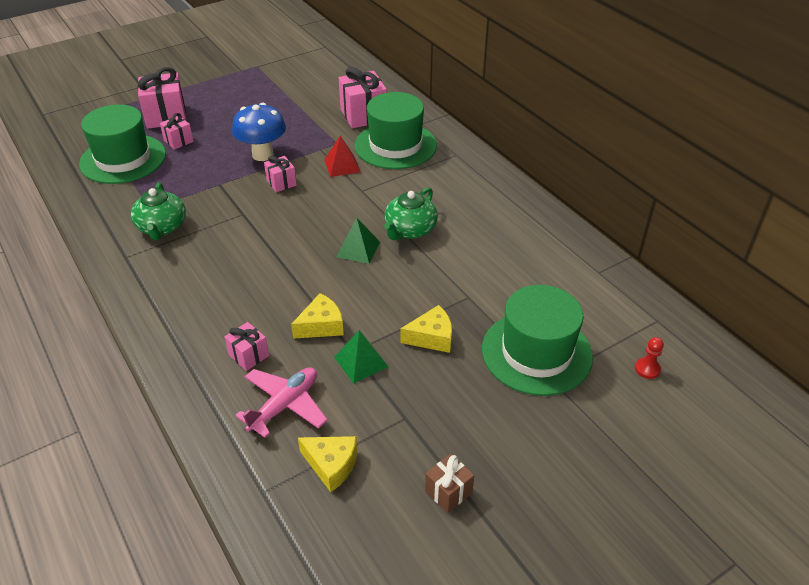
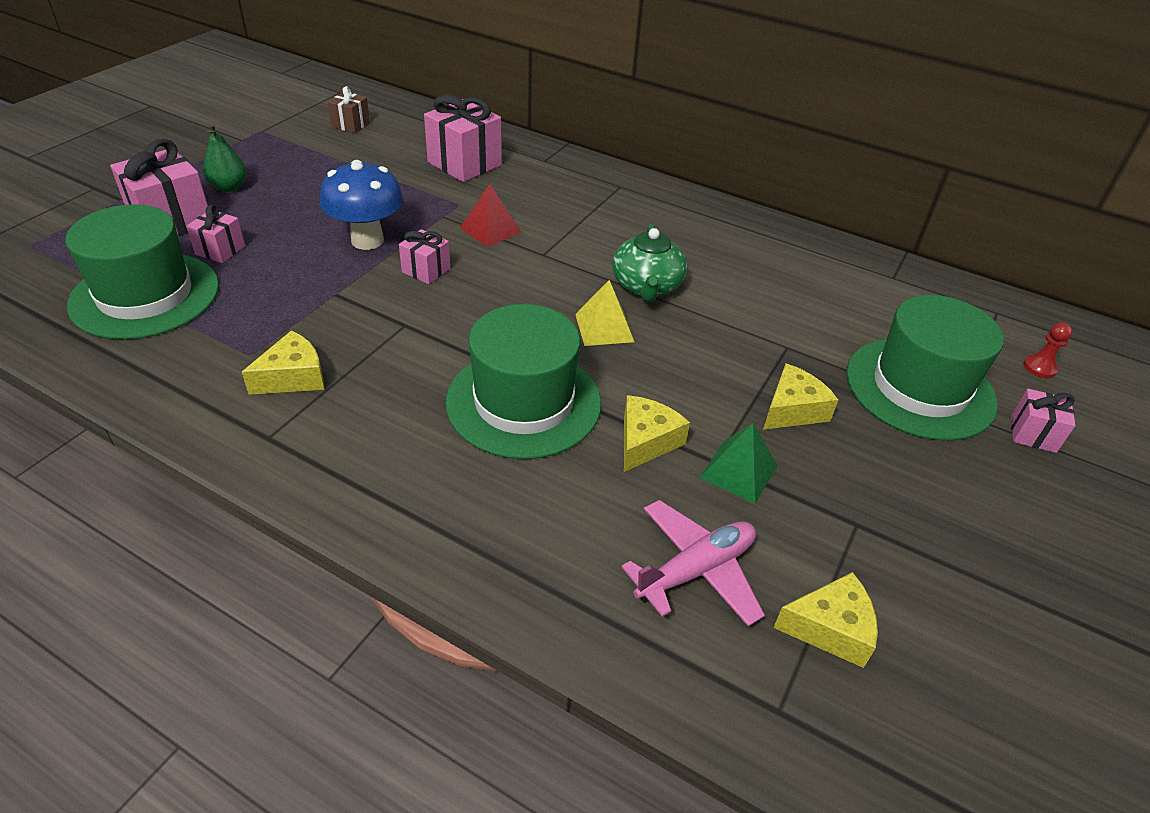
camera: 30 degrees left, 0 degrees up
(161, 227) = (293, 377): green teapot -> yellow cheese
(211, 101) = (229, 187): none -> green pear
(249, 355) = (584, 518): pink gift -> pink gift (1033, 434)
(284, 405) = (695, 570): pink plane -> pink plane turned 45 degrees clockwise
(358, 249) = (604, 327): green pyramid -> yellow pyramid
(395, 145) = (537, 191): green hat -> green hat (523, 402)
(448, 492) = (993, 599): brown gift -> brown gift (351, 125)

